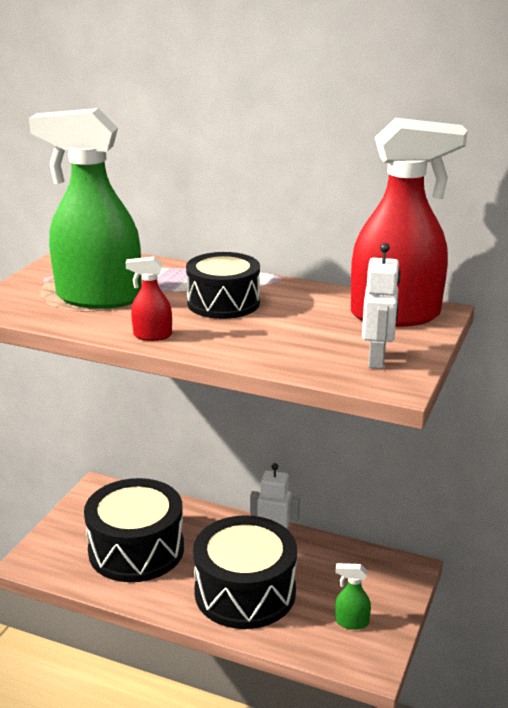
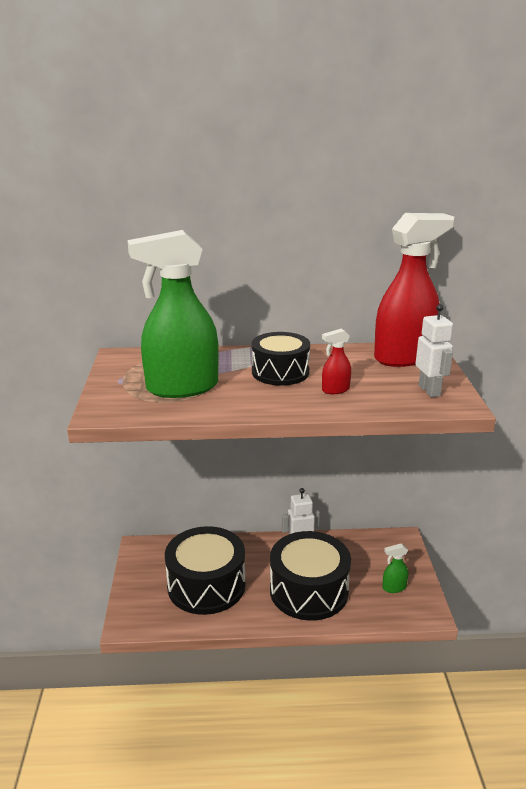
camera: 25 degrees left, 0 degrees up
(152, 336) = (259, 408): red spray bottle -> red spray bottle (335, 390)

